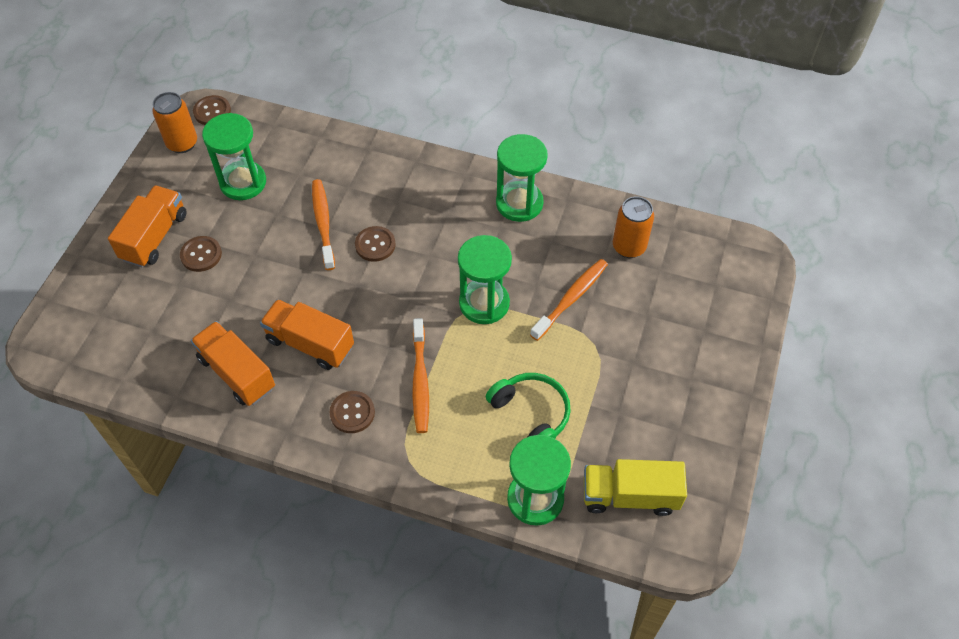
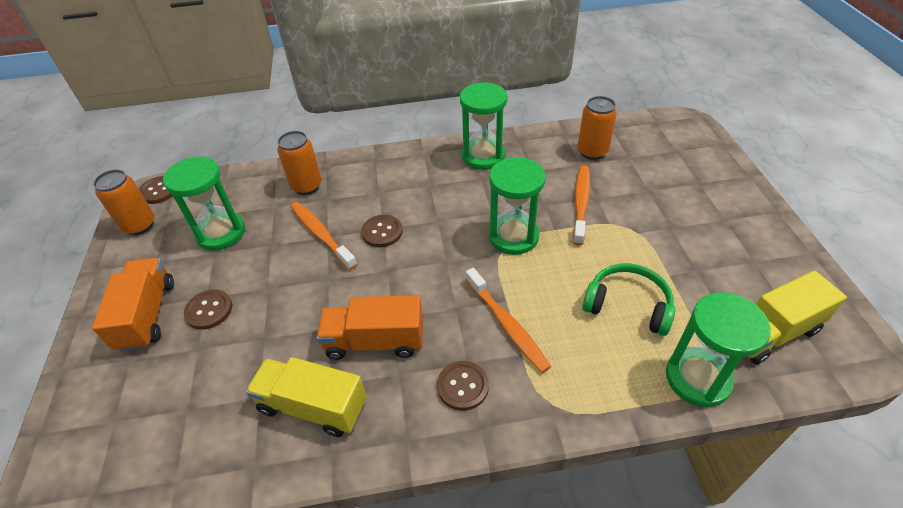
camera: 25 degrees left, 10 degrees down
(237, 373) = (313, 406): orange truck -> yellow truck
(338, 164) = (306, 186): none -> orange can

